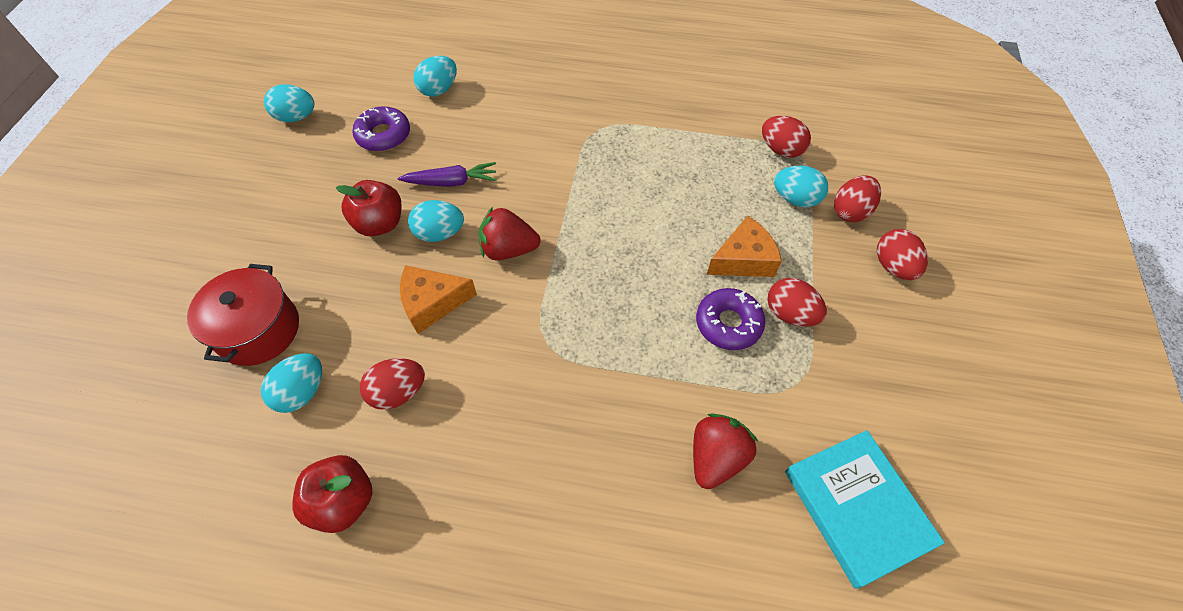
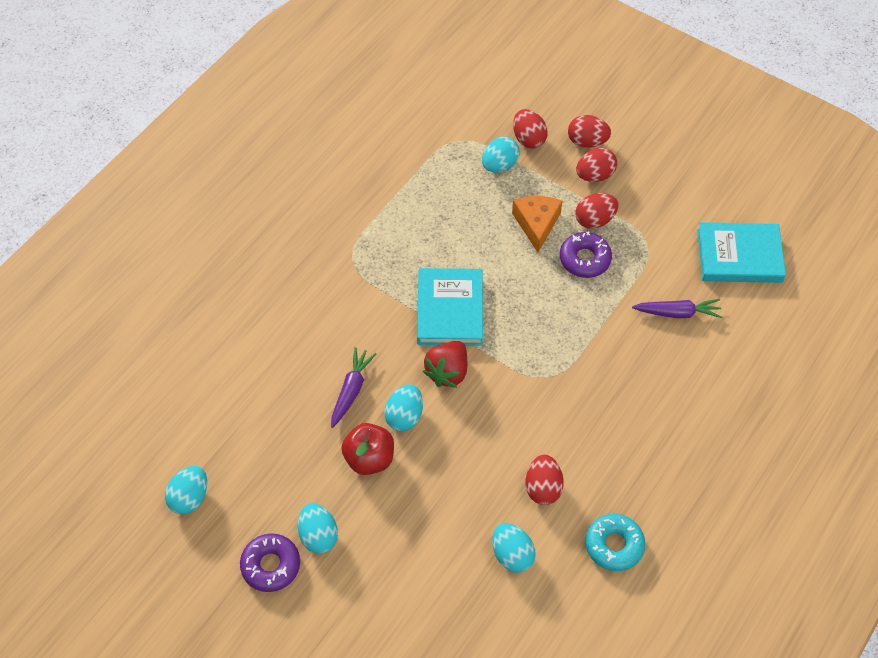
camera: 65 degrees left, 0 degrees up
(258, 330) = (436, 576): red pot -> none
(343, 501) = (614, 545): red apple -> turquoise donut
(383, 135) = (261, 428): purple donut -> purple donut (271, 565)
(432, 303) = (473, 442): orange cheese -> none
(439, 90) = (226, 365): turquoise egg -> turquoise egg (318, 535)
(586, 224) = (450, 309): none -> turquoise book
(716, 457) = (677, 313): red strawberry -> purple carrot
(781, 150) = (447, 149): red egg -> red egg (594, 175)

